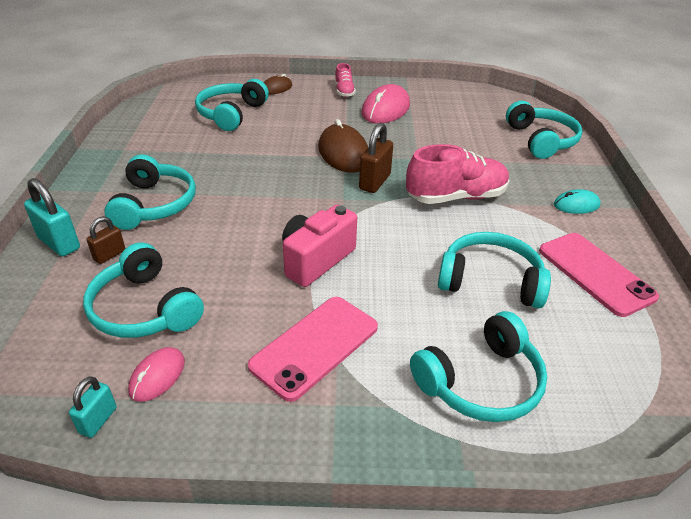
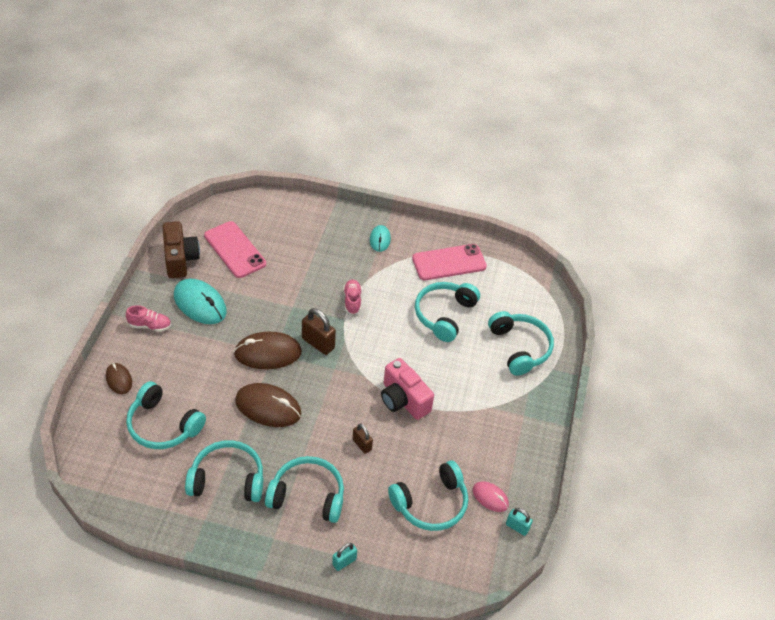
camera: 80 degrees left, 10 degrees up
(59, 243) = (344, 562): turquoise padlock -> turquoise padlock, size x0.61
(110, 255) = (368, 526): brown padlock -> brown padlock (362, 444)
(270, 163) = (268, 407): none -> brown mouse
(315, 346) = (481, 416): pink phone -> pink phone (235, 250)
(385, 109) = (200, 304): pink mouse -> turquoise mouse
(434, 93) = (180, 259): none -> brown camera
(456, 197) = (352, 301): pink shoe -> pink shoe, size x0.53
(541, 140) = (290, 221): turquoise headphones -> turquoise headphones (227, 479)

